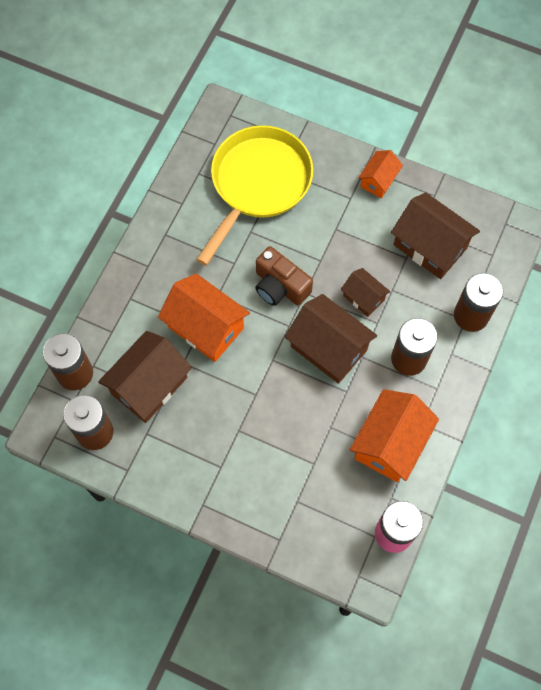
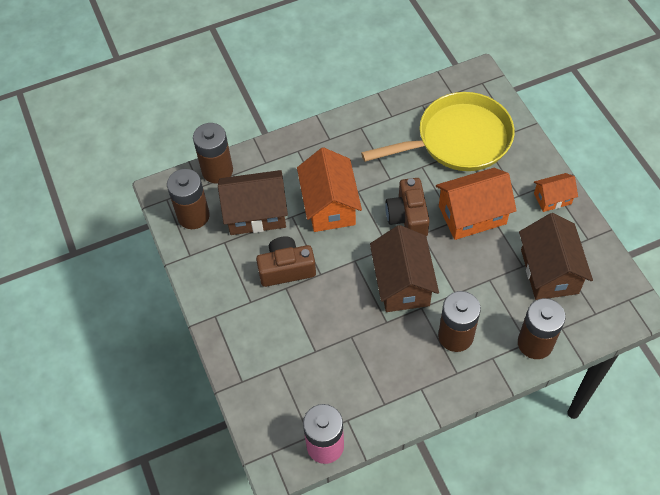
camera: 45 degrees right, 10 degrees down
(223, 413) = (286, 269): none -> brown camera
(363, 297) = (462, 269): brown house -> none
(390, 443) = (384, 382): orange house -> orange house (472, 215)

